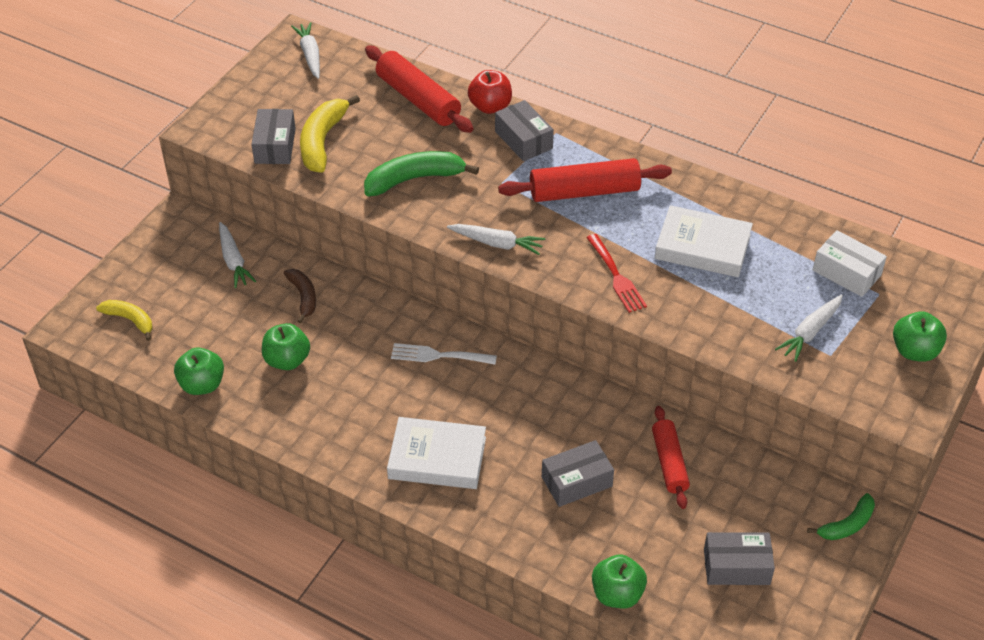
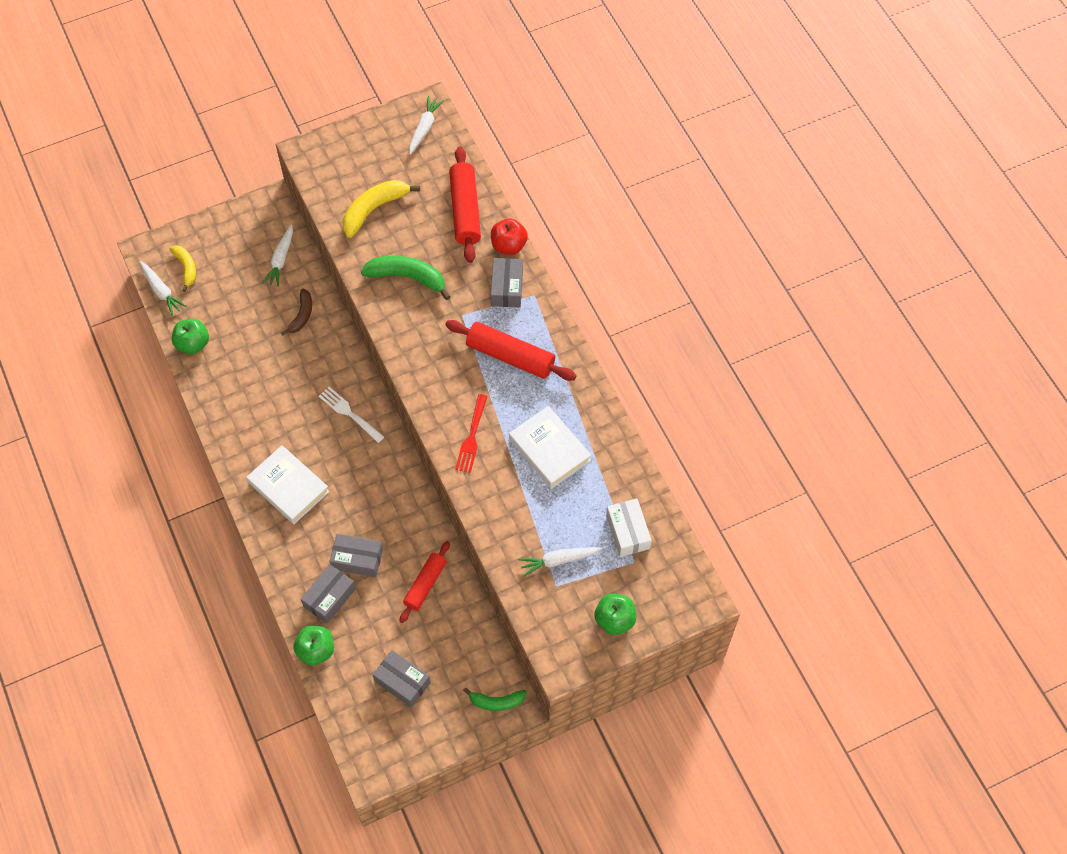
camera: 35 degrees right, 15 degrees up
(275, 146) = (341, 195): grey box -> grey box (329, 597)
(287, 360) = (255, 358): green apple -> none
(497, 243) = (417, 362): white carrot -> white carrot (161, 291)

